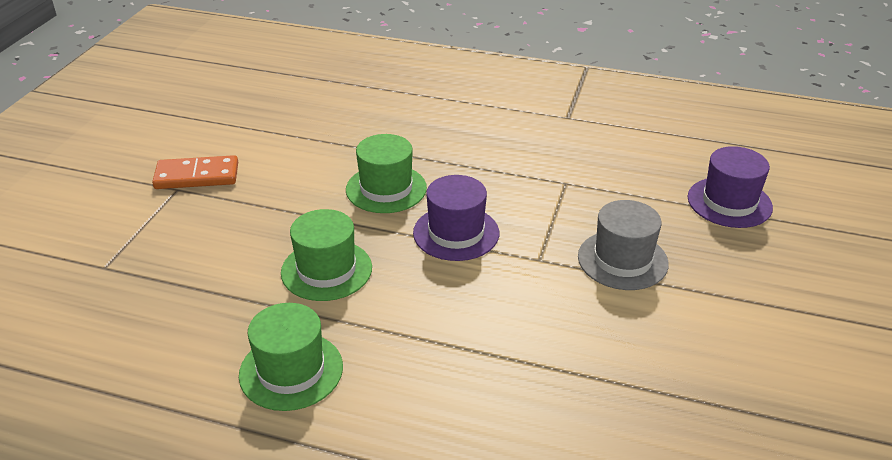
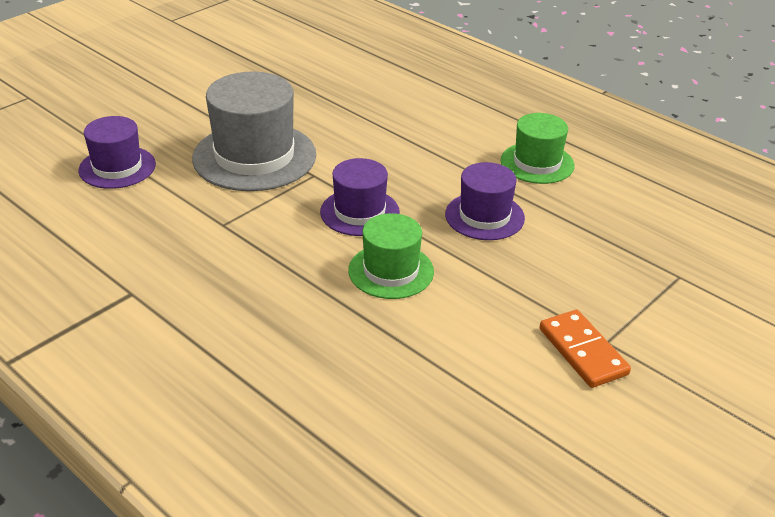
camera: 155 degrees left, 0 degrees up
(197, 176) = (582, 351): orange domino -> orange domino turned 45 degrees clockwise
(326, 270) = (484, 216): green hat -> purple hat
(622, 260) = (254, 156): grey hat -> grey hat, size x1.67

